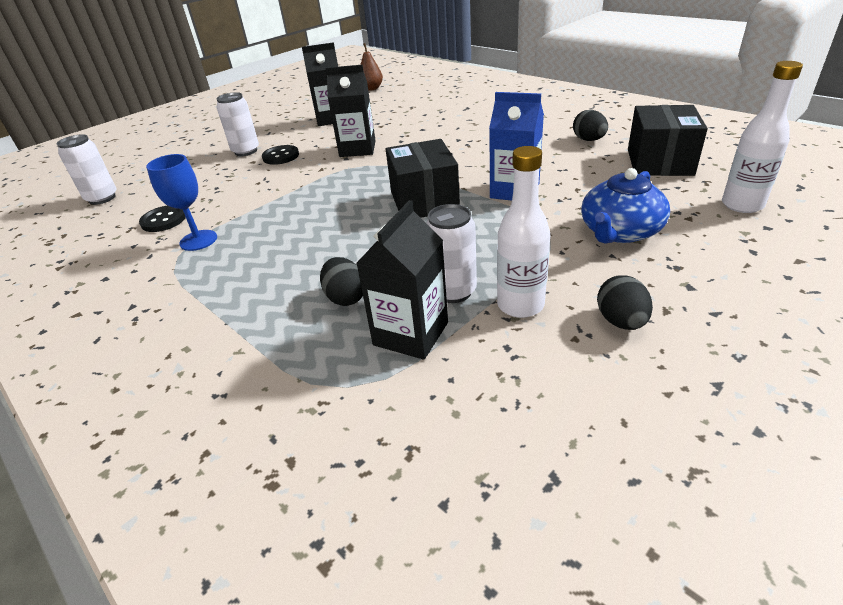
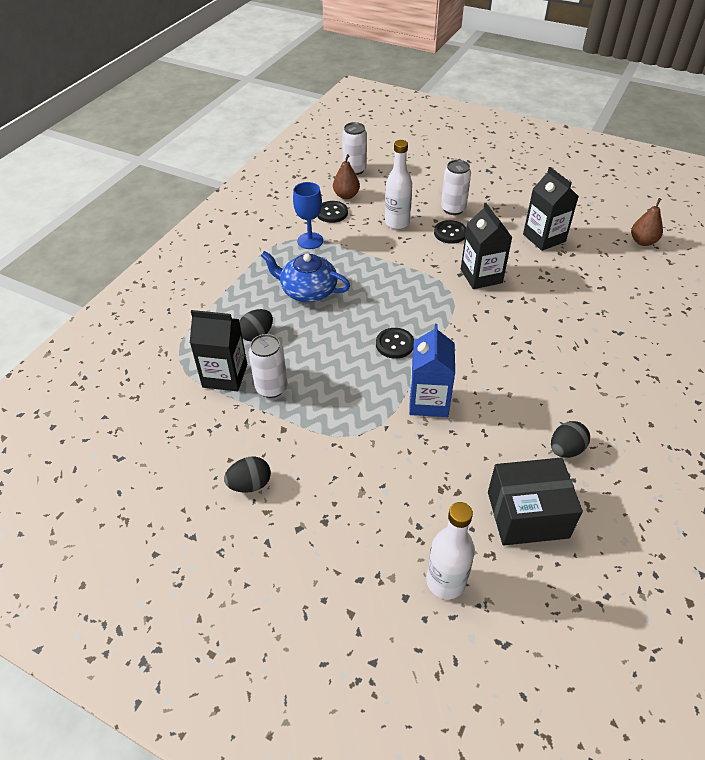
camera: 70 degrees right, 10 degrees up
(143, 208) = (346, 195): none -> brown pear
(424, 201) = (394, 344): black box -> black button
(520, 305) = (261, 426): white bottle -> white bottle (397, 223)
(619, 232) = (372, 481): blue teapot -> blue teapot (307, 290)

